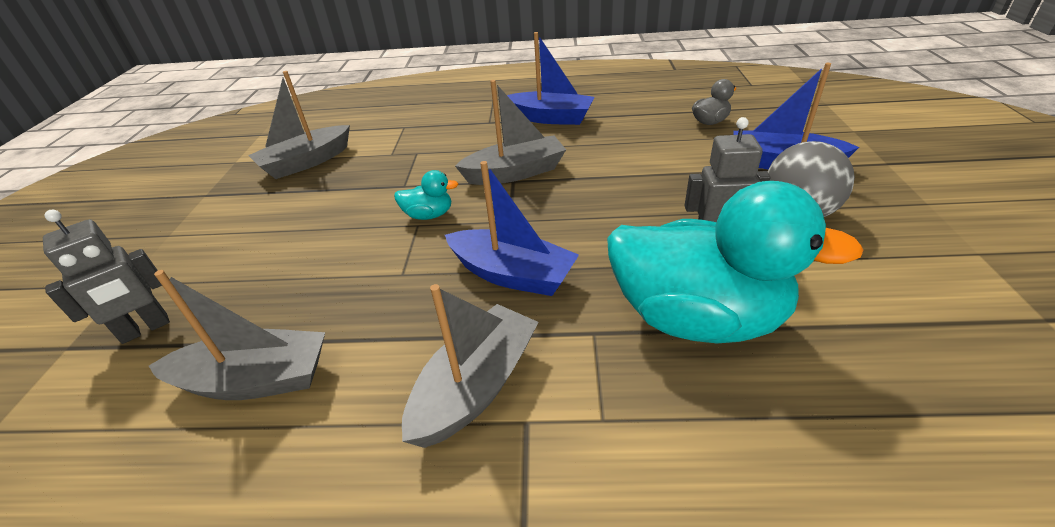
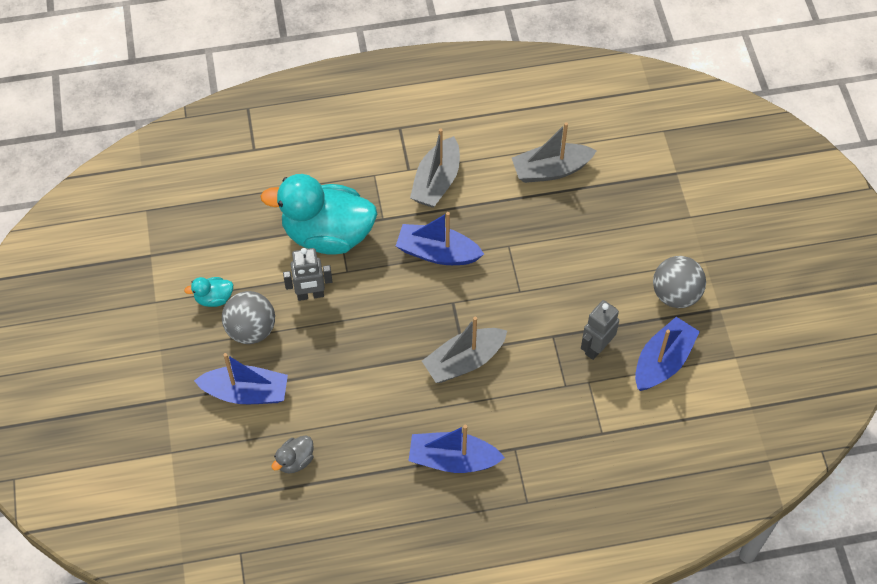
camera: 165 degrees right, 20 degrees up
(145, 329) = (641, 188): grey robot -> grey robot (596, 348)
(237, 208) = (675, 294): none -> grey ball
(306, 162) = (663, 361): grey boat -> blue boat
(429, 215) = (515, 302): turquoise duck -> turquoise duck (214, 298)

